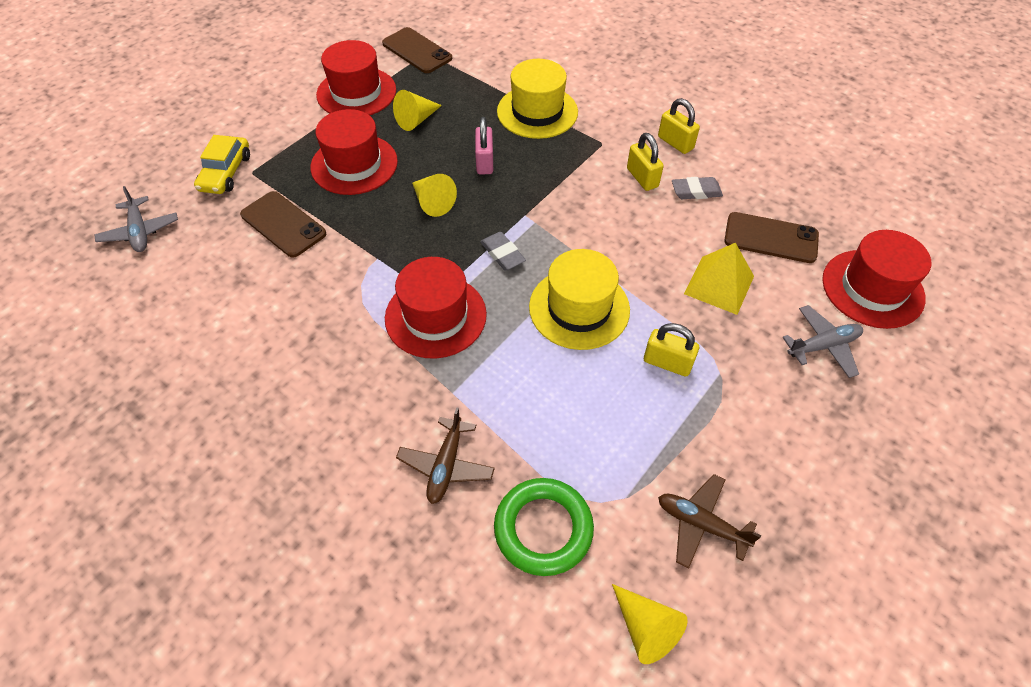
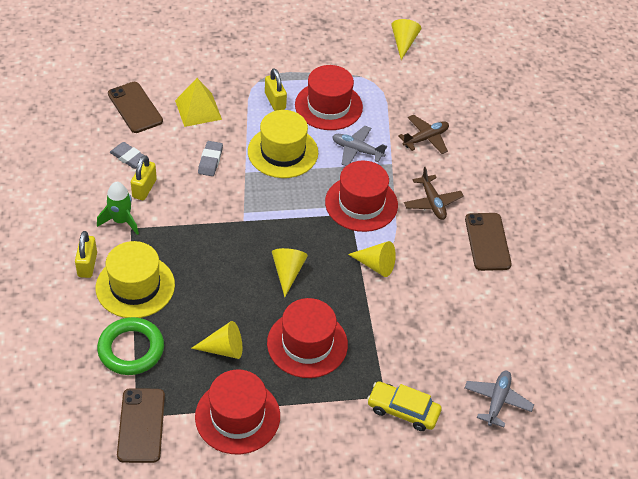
camera: 140 degrees left, 5 degrees down
(226, 173) = (403, 410): yellow car -> yellow car turned 120 degrees counterclockwise
(283, 224) = (397, 331): brown phone -> brown phone (487, 242)
(357, 265) = (375, 265): none -> yellow cone
(484, 162) = (221, 275): pink padlock -> none
(502, 254) = (286, 208): grey eraser -> grey eraser (210, 161)
(543, 529) = (408, 91): green ring -> green ring (131, 349)
(618, 143) = (121, 221): none -> green rocket
(675, 143) = (88, 193): yellow padlock -> yellow padlock (87, 265)
(701, 524) = (343, 50): brown plane -> brown plane (432, 202)
(823, 346) = (196, 56): grey plane -> grey plane (357, 150)
(872, 288) = (131, 55): red hat -> red hat (328, 106)

